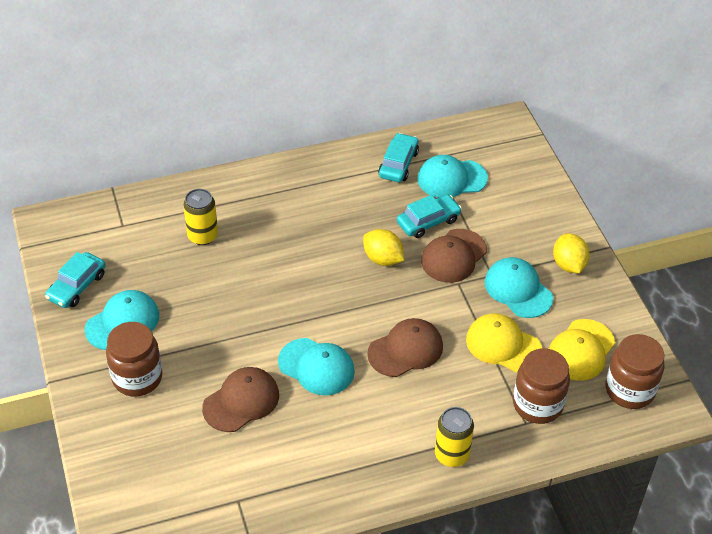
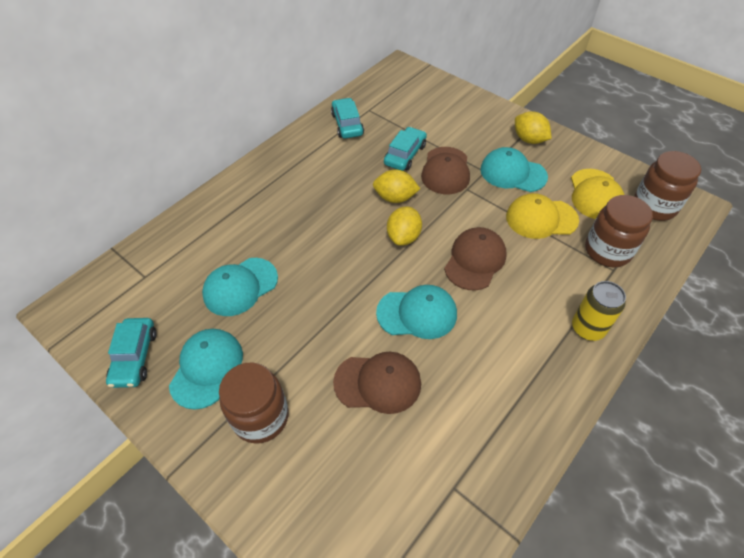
camera: 30 degrees left, 5 degrees up
(202, 236) = (228, 250): yellow can -> none
(241, 401) = (378, 383): brown cap -> brown cap turned 75 degrees clockwise
(360, 298) = (403, 237): none -> yellow lemon
(451, 178) = (395, 118): turquoise cap -> turquoise cap (240, 286)

